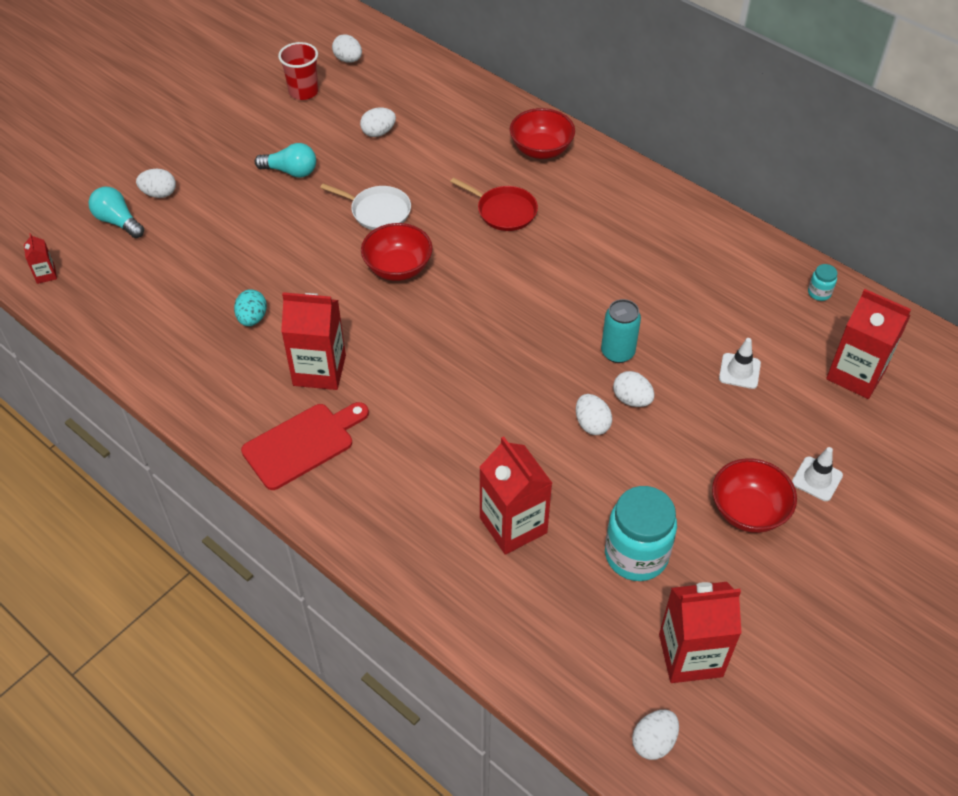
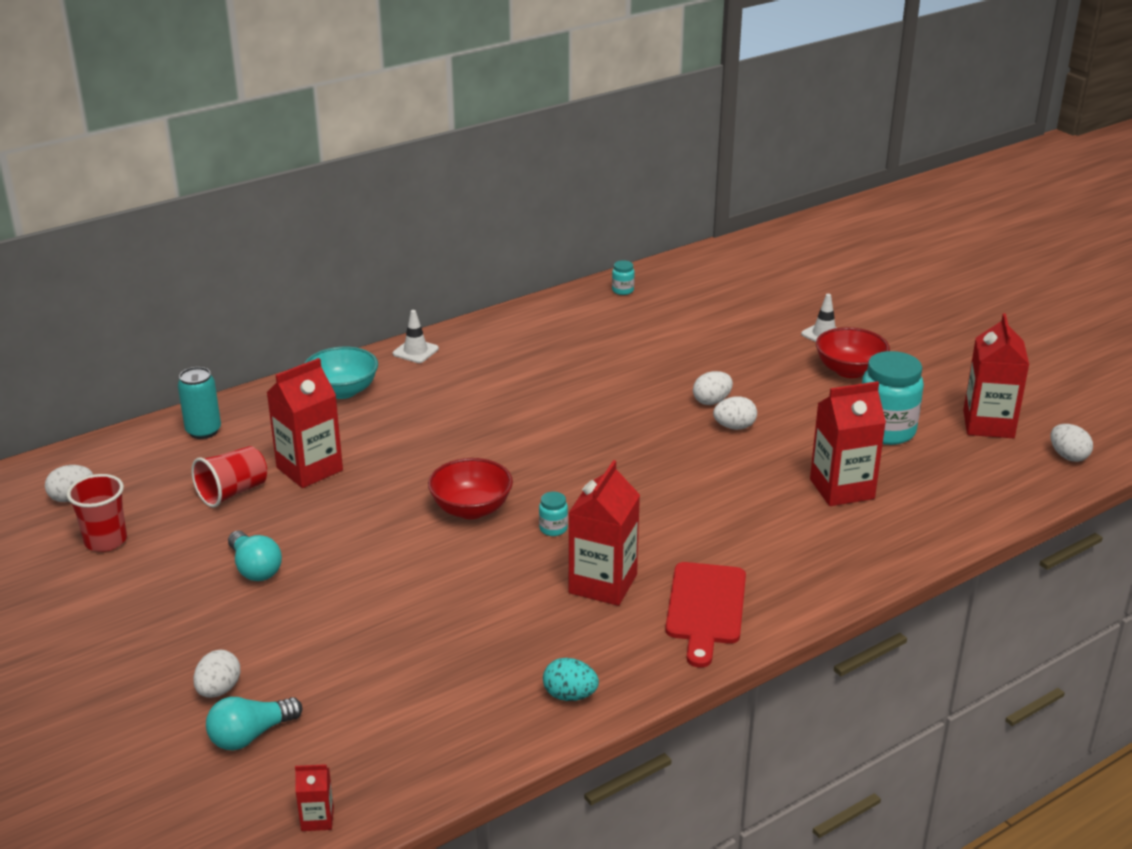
camera: 75 degrees left, 20 degrees down
(252, 318) = (499, 626): turquoise egg -> turquoise egg (570, 695)
(291, 171) = (255, 568): turquoise light bulb -> turquoise light bulb turned 120 degrees clockwise
(302, 444) = (705, 608): red cutting board -> red cutting board turned 150 degrees counterclockwise
(378, 132) = (232, 492): white egg -> red cup
(378, 211) = (371, 511): white pan -> none
(385, 324) = (553, 529): none -> turquoise jar
(504, 211) = (423, 428): red pan -> none
(541, 149) = (342, 391): red bowl -> turquoise bowl
(617, 352) = (651, 398): turquoise can -> turquoise can (203, 431)
(739, 371) = (697, 344): white traffic cone -> white traffic cone (415, 351)
(856, 374) = (720, 295): red carton -> red carton (309, 469)

